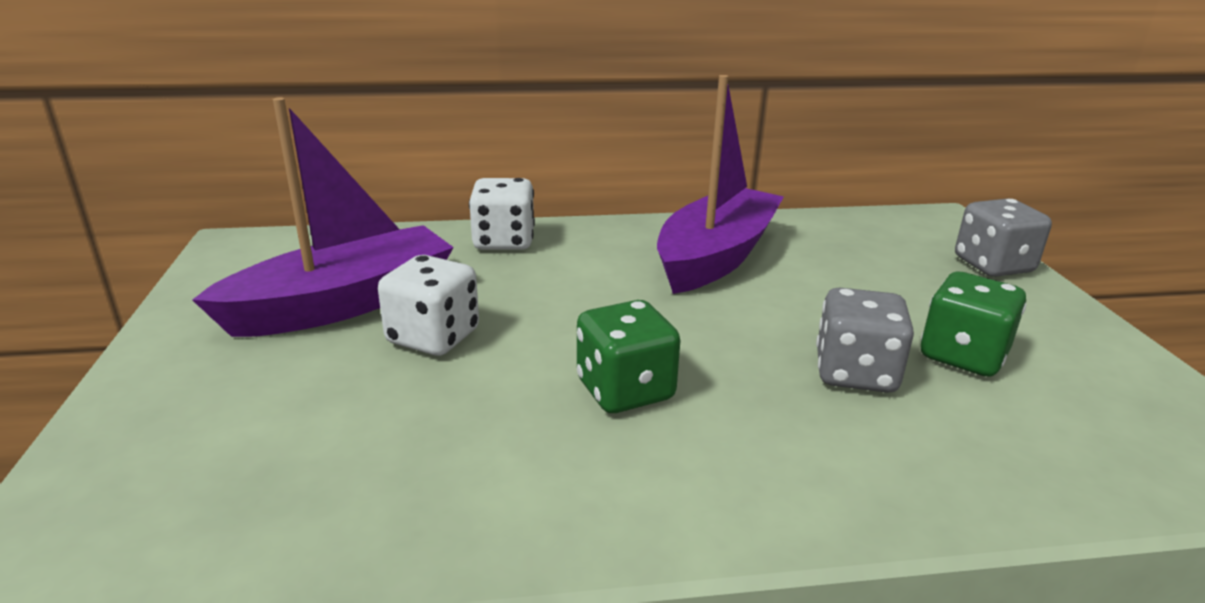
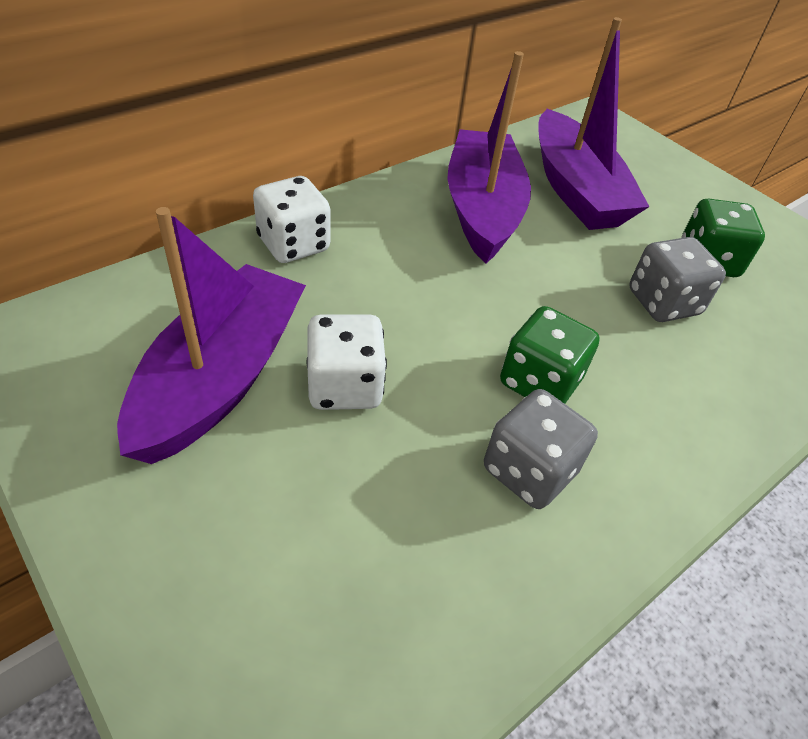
camera: 35 degrees left, 20 degrees up
(845, 264) = (576, 189): none -> purple boat
(993, 265) = (663, 161): grey dice -> grey dice (529, 470)

